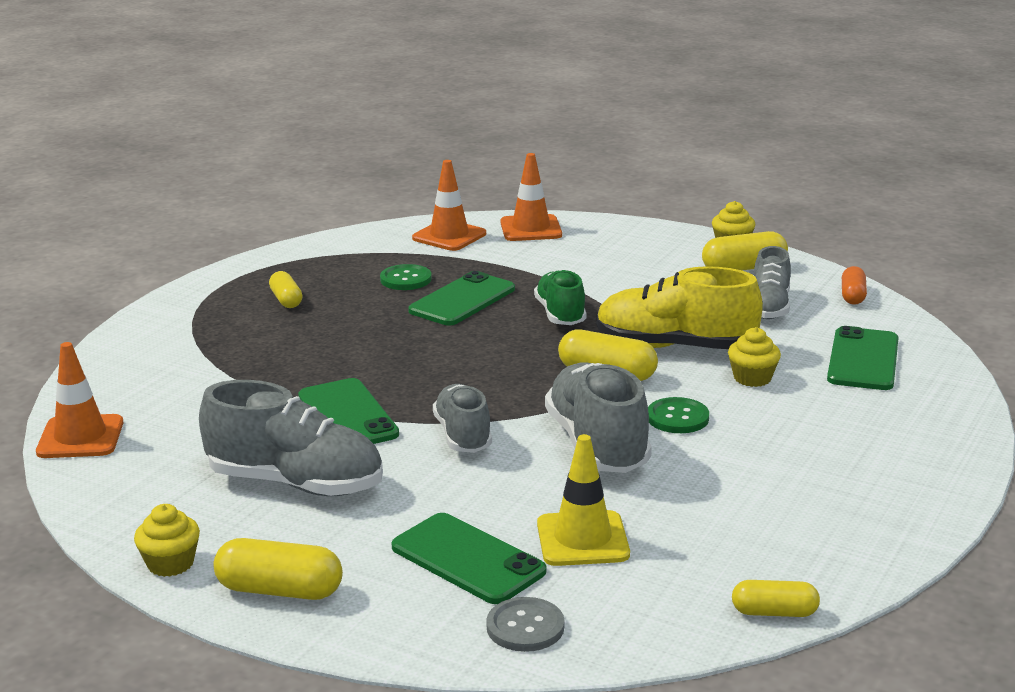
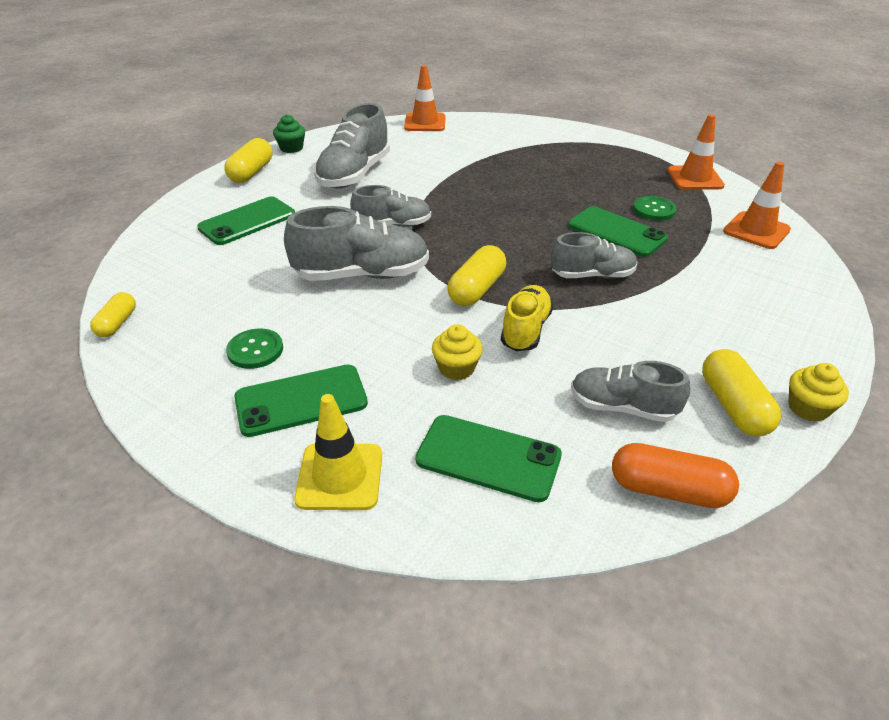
camera: 95 degrees right, 15 degrees up
(170, 563) = (291, 148): yellow cupcake -> green cupcake
(286, 300) = (607, 168): yellow capsule -> none
(347, 415) = (431, 188): green phone -> green phone (301, 400)
(525, 627) = (171, 235): grey button -> none
(531, 229) = (795, 273): orange traffic cone -> orange traffic cone (695, 178)
(560, 314) = (592, 275): green shoe -> grey shoe
(582, 539) = (245, 259): yellow traffic cone -> yellow traffic cone (340, 476)
(674, 347) = (525, 330): yellow shoe -> yellow shoe, size x0.63
(677, 418) = (393, 316): green button -> green button (255, 350)
(852, 296) = (668, 490): orange capsule -> orange capsule, size x1.56

